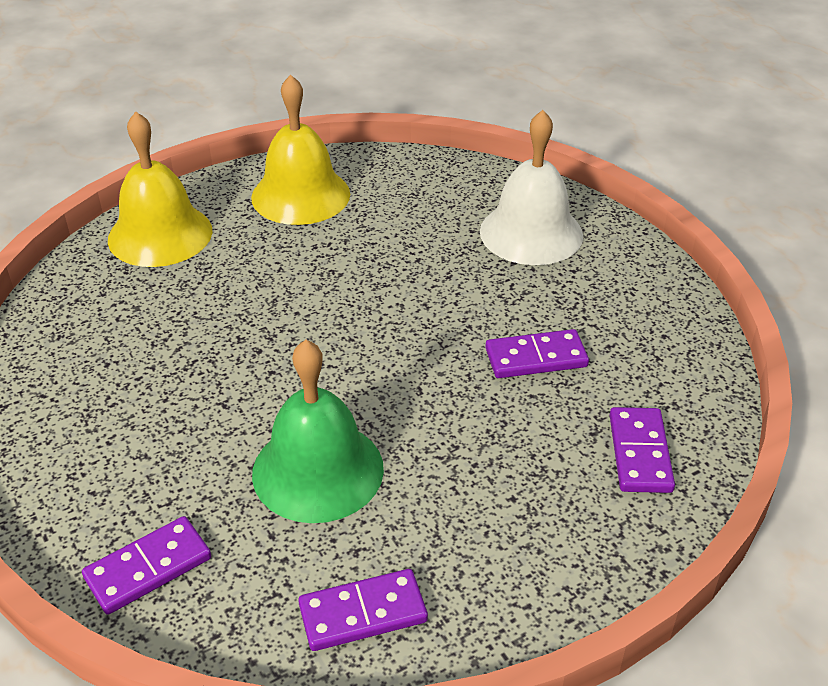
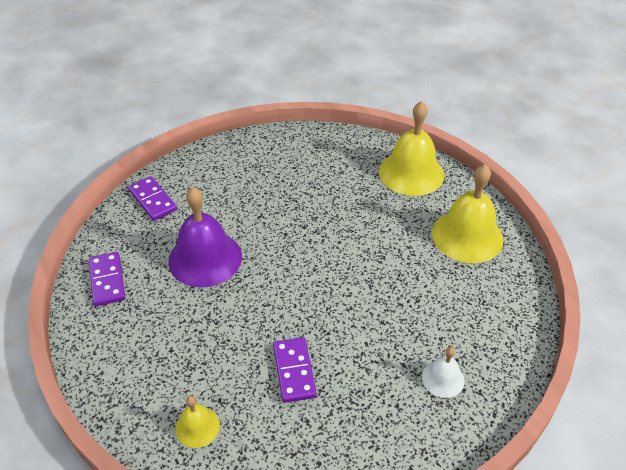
camera: 90 degrees right, 5 degrees up
(318, 470) = (205, 258): green bell -> purple bell
(531, 233) = (443, 378): white bell -> white bell, size x0.50
(640, 453) = (197, 426): purple domino -> yellow bell

